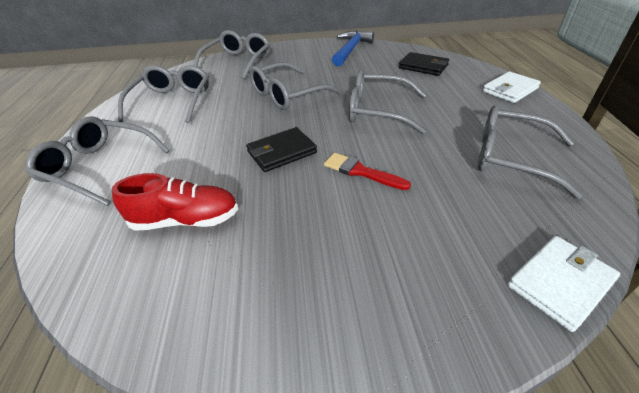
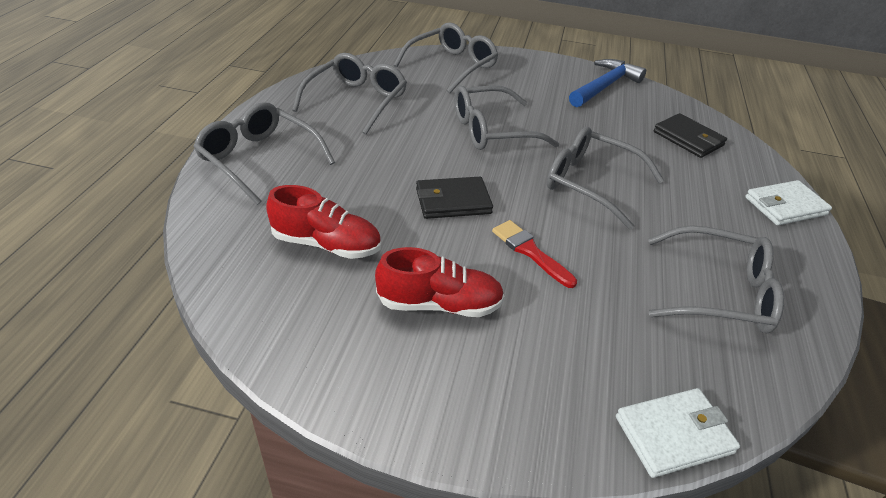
camera: 15 degrees right, 0 degrees up
(310, 239) = (439, 304): none -> red shoe
(511, 158) = (718, 292): grey glasses -> grey glasses turned 150 degrees clockwise

